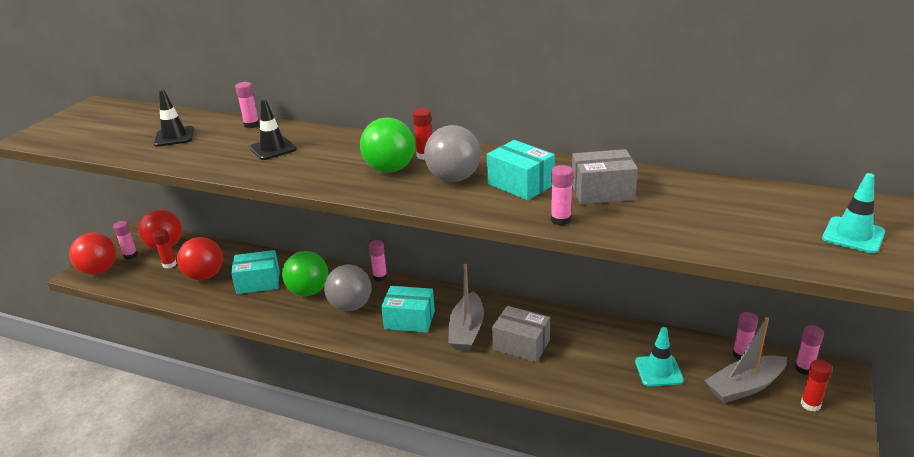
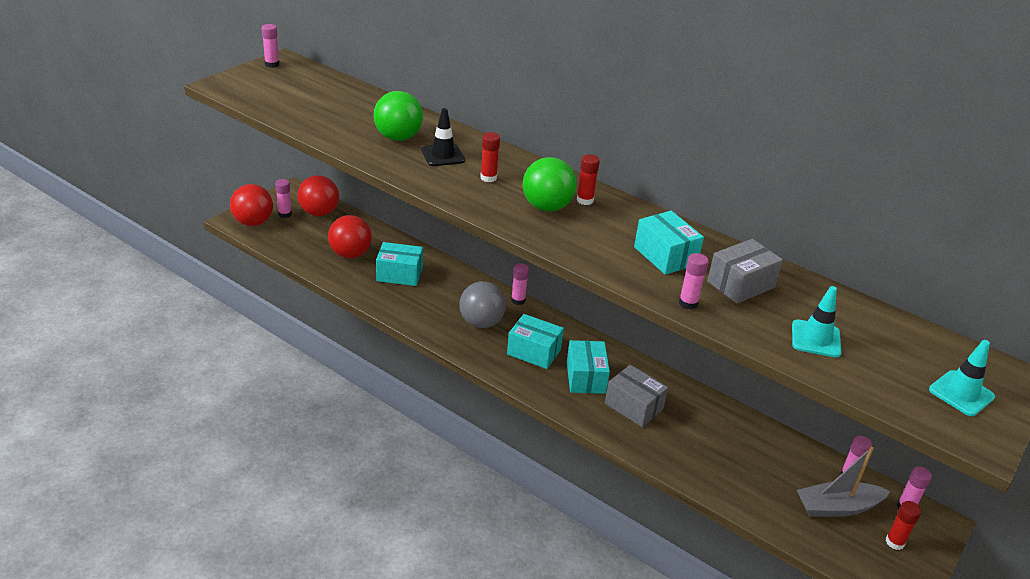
camera: 10 degrees right, 5 degrees up
(169, 264) = (319, 233): red glue stick -> red glue stick (488, 178)
(174, 137) = (353, 118): black traffic cone -> none
(251, 125) = (429, 122): pink glue stick -> pink glue stick (272, 64)
(308, 291) = (445, 297): green ball -> green ball (398, 137)
(453, 178) = (604, 233): grey ball -> none
(467, 330) = (585, 377): grey boat -> turquoise box
(602, 192) = (740, 284): grey box -> grey box turned 45 degrees counterclockwise
(658, 371) = (758, 468): turquoise traffic cone -> turquoise traffic cone (815, 339)

